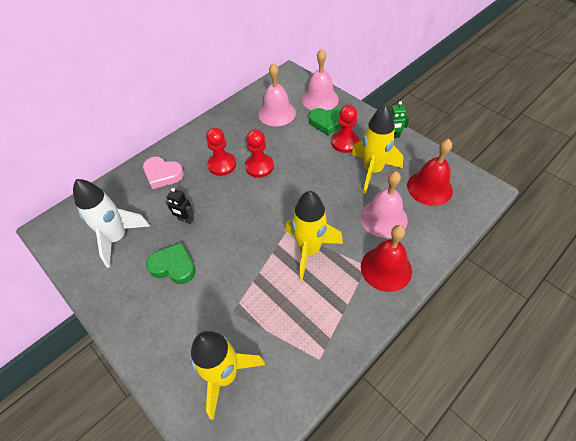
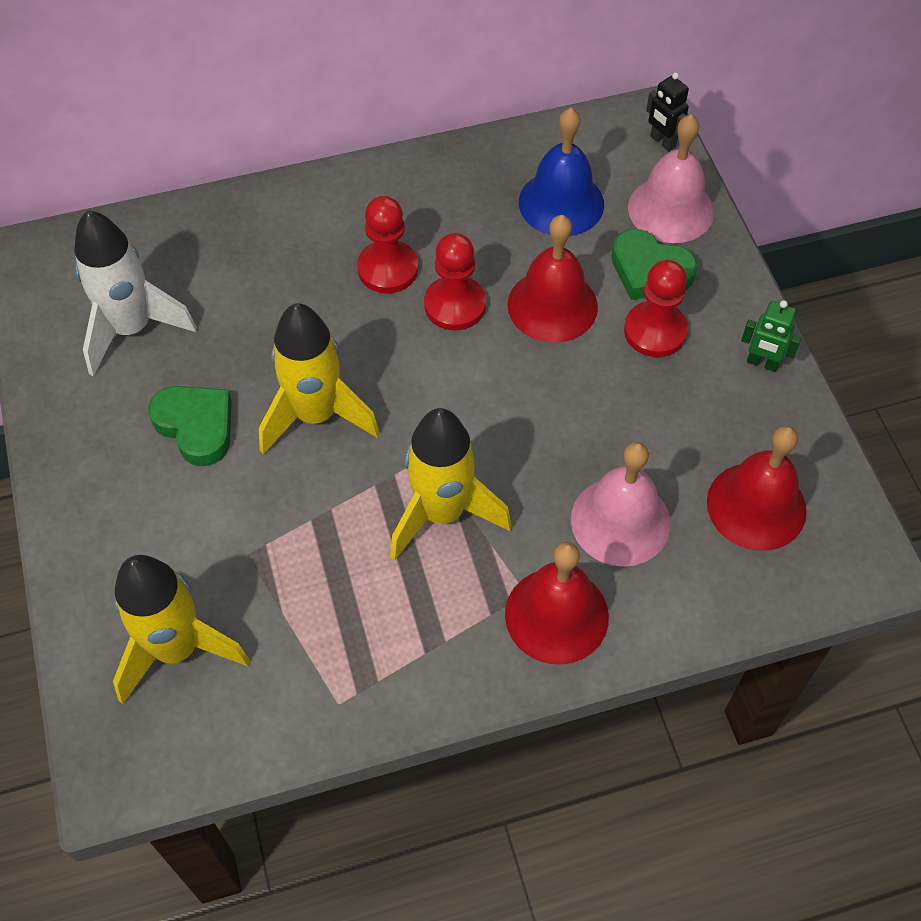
camera: 25 degrees right, 5 degrees up
(163, 174) = (270, 240): pink heart -> none
(185, 220) = (261, 349): black robot -> black robot (662, 142)
(277, 113) = (561, 203): pink bell -> blue bell
(299, 150) = (552, 305): none -> red bell
(372, 171) = (667, 417): yellow rocket -> yellow rocket (316, 415)

